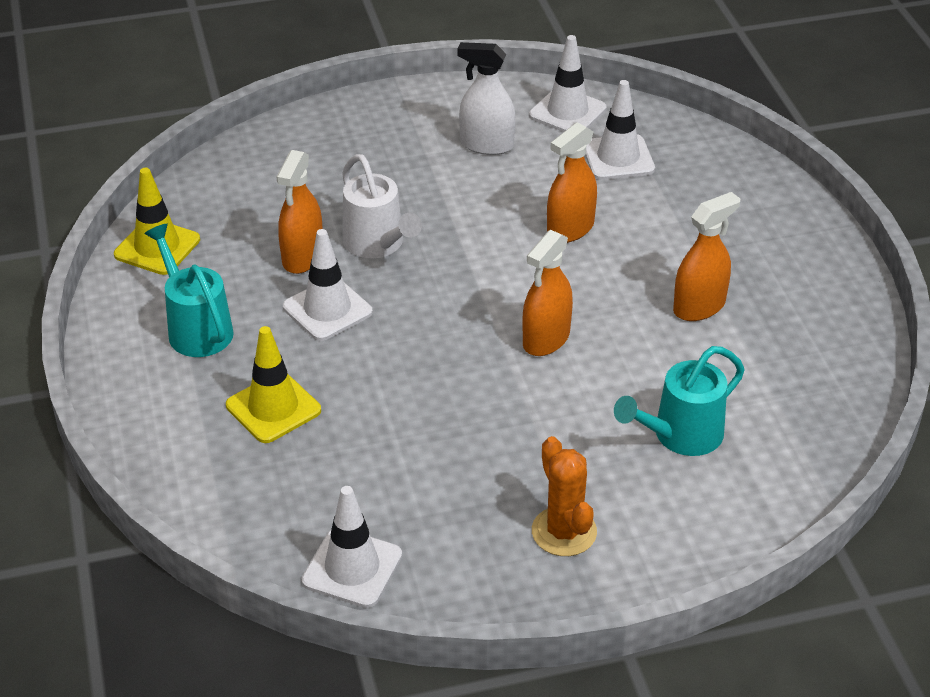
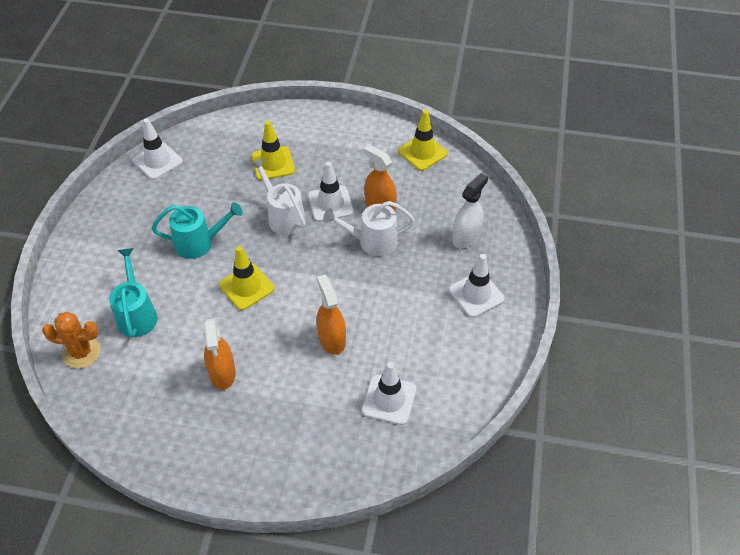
camera: 115 degrees right, 10 degrees up
(195, 328) = (349, 151): turquoise watering can -> turquoise watering can (200, 243)
(386, 352) = (283, 216): none -> white watering can
(486, 145) = (441, 330): white spray bottle -> white spray bottle (466, 237)
(546, 339) = (246, 287): orange spray bottle -> yellow traffic cone
(564, 532) = (117, 240): orange cactus -> orange cactus (81, 352)
(567, 112) = (456, 393): white traffic cone -> white traffic cone (476, 294)

